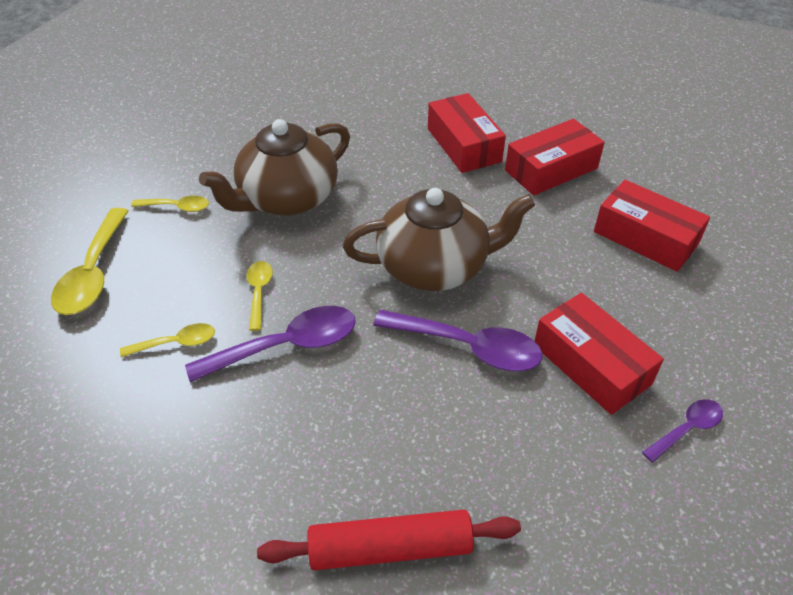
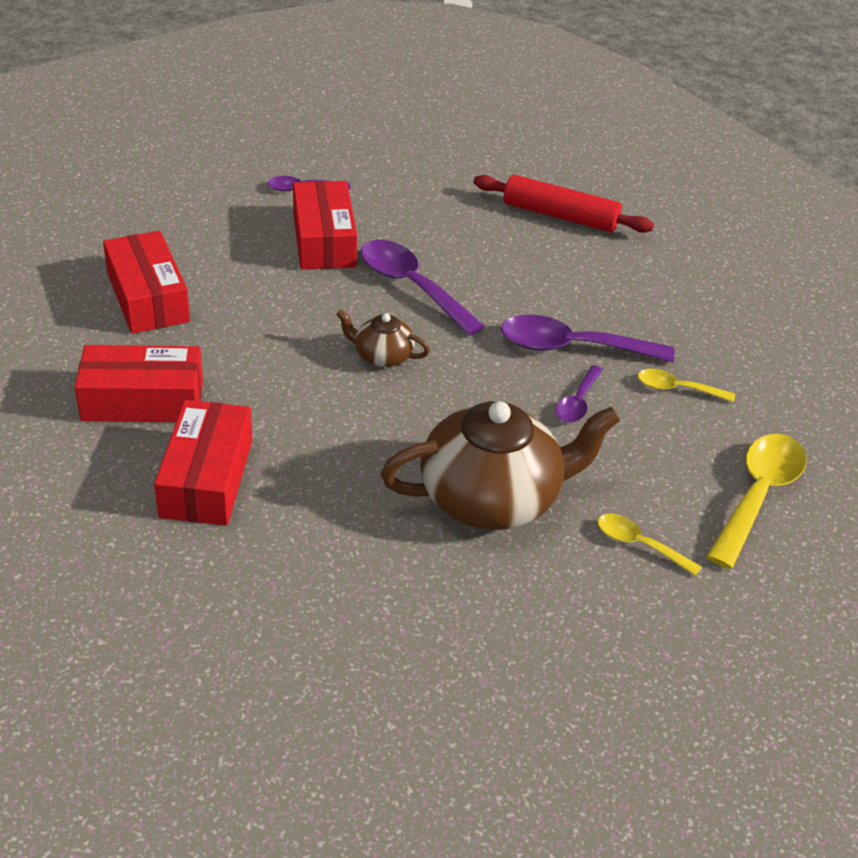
camera: 155 degrees left, 5 degrees down
(259, 292) = (577, 402): yellow spoon -> purple spoon
(434, 266) = (382, 356): brown teapot -> brown teapot, size x0.47

